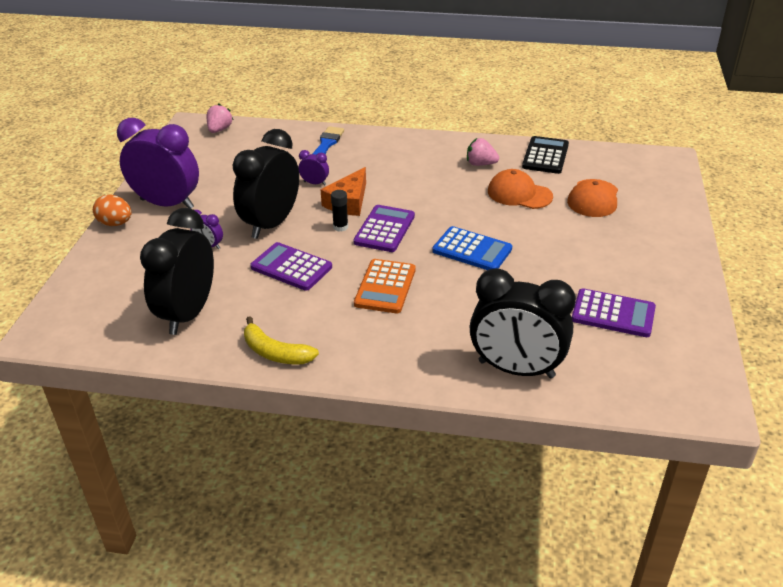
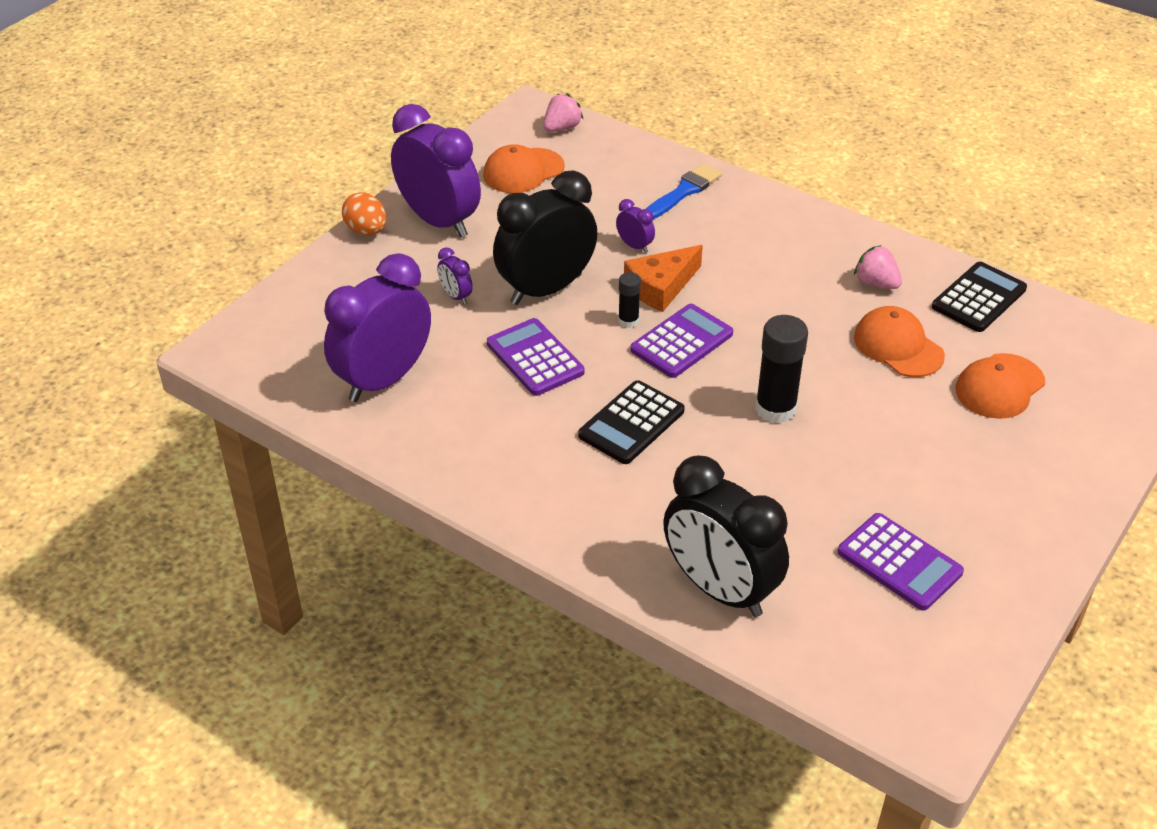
camera: 25 degrees right, 5 degrees up
(188, 314) = (384, 380): black clock -> purple clock
(209, 160) = (523, 171): none -> orange cap
(275, 352) = (452, 464): yellow banana -> none
(385, 287) = (631, 423): orange calculator -> black calculator
(472, 250) = (775, 409): blue calculator -> black glue stick

